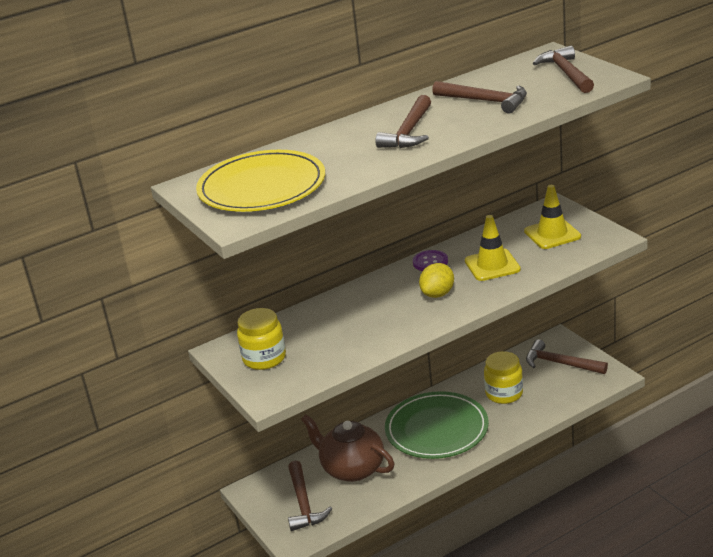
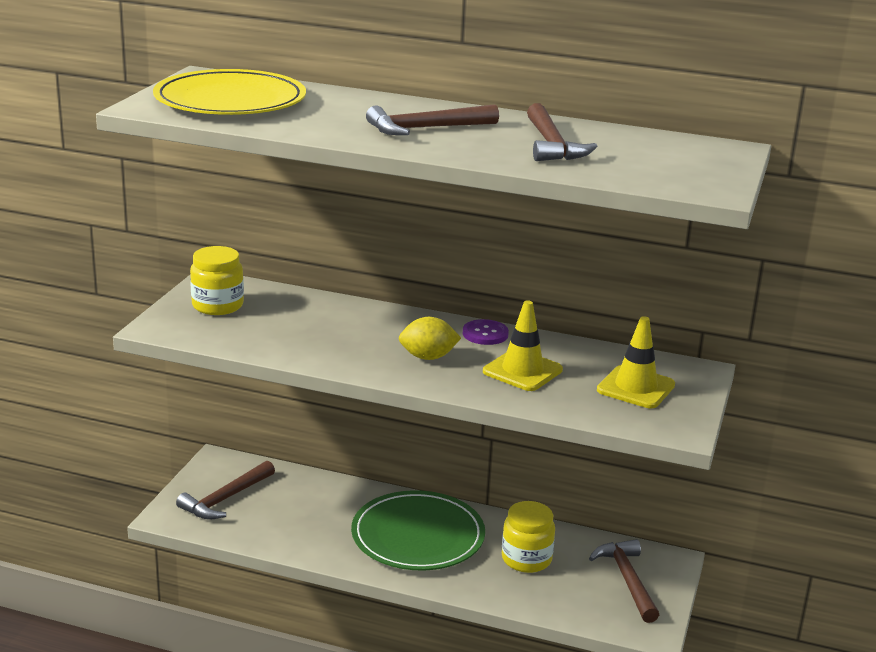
camera: 45 degrees right, 5 degrees down
(352, 469) = (303, 506): brown teapot -> none
(566, 73) = (687, 166): brown hammer -> none

